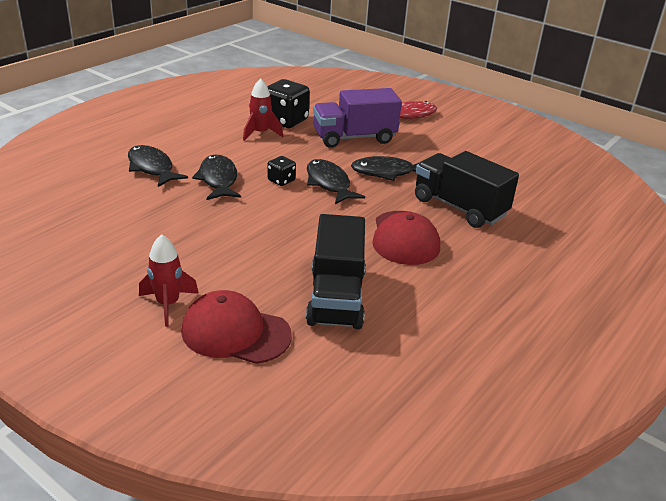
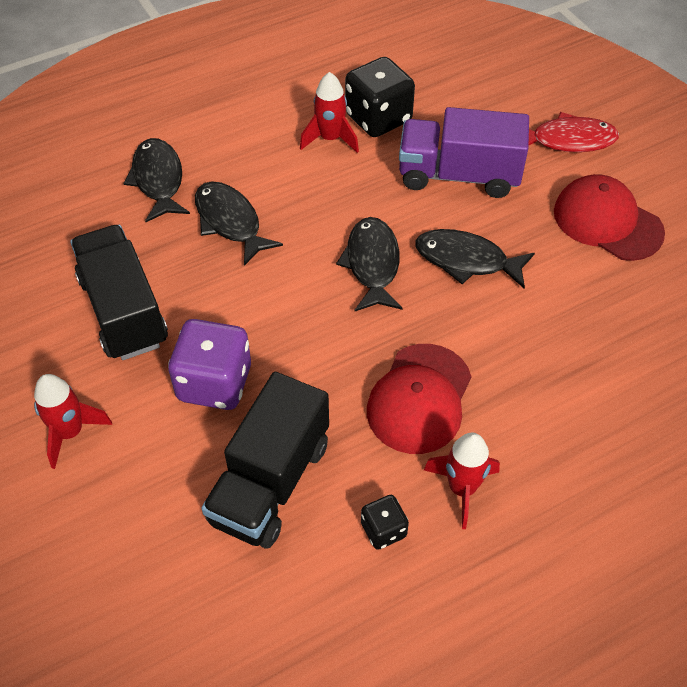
camera: 25 degrees right, 20 degrees up
(218, 180) = (230, 222): black fish -> black fish turned 45 degrees counterclockwise
(235, 333) = (123, 503): red cap -> red cap (607, 222)
(261, 257) = (214, 383): none -> purple dice
(281, 181) = (311, 243): black dice -> black dice (383, 530)
(459, 207) = (532, 358): black truck -> black truck (123, 311)
(463, 273) = (462, 489): none -> red rocket

